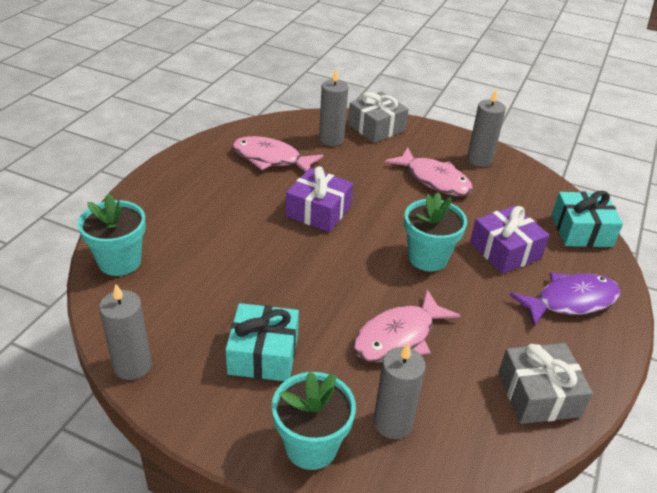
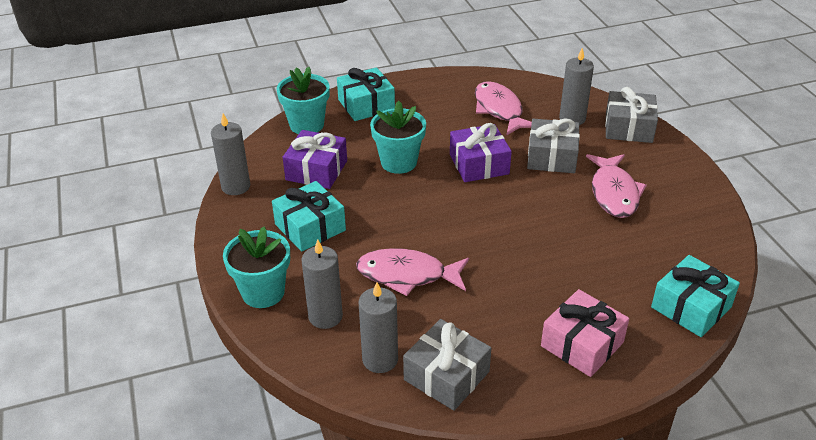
camera: 50 degrees right, 0 degrees up
(152, 212) = (366, 105): none -> turquoise gift
(359, 176) = (552, 157): none -> grey gift
(428, 258) = (512, 242): turquoise flower pot -> turquoise flower pot (399, 162)
(479, 160) = (687, 200): grey candle -> grey candle (380, 359)
(505, 250) = (587, 277): purple gift -> purple gift (316, 170)
(570, 301) = (582, 344): purple fish -> pink gift

